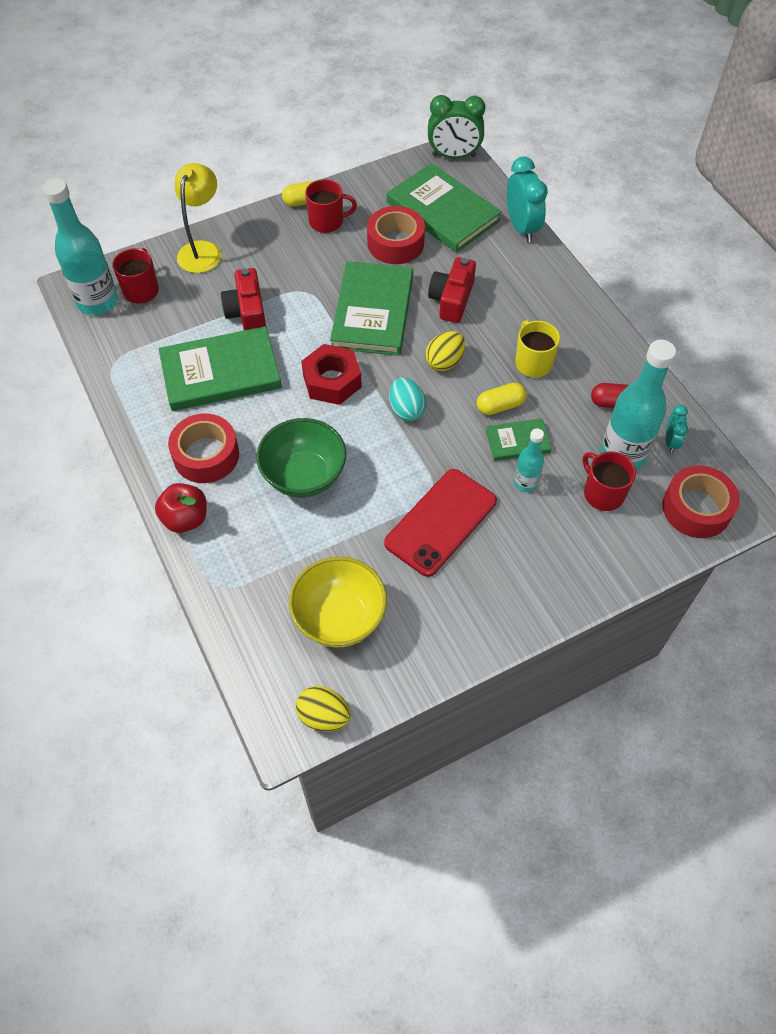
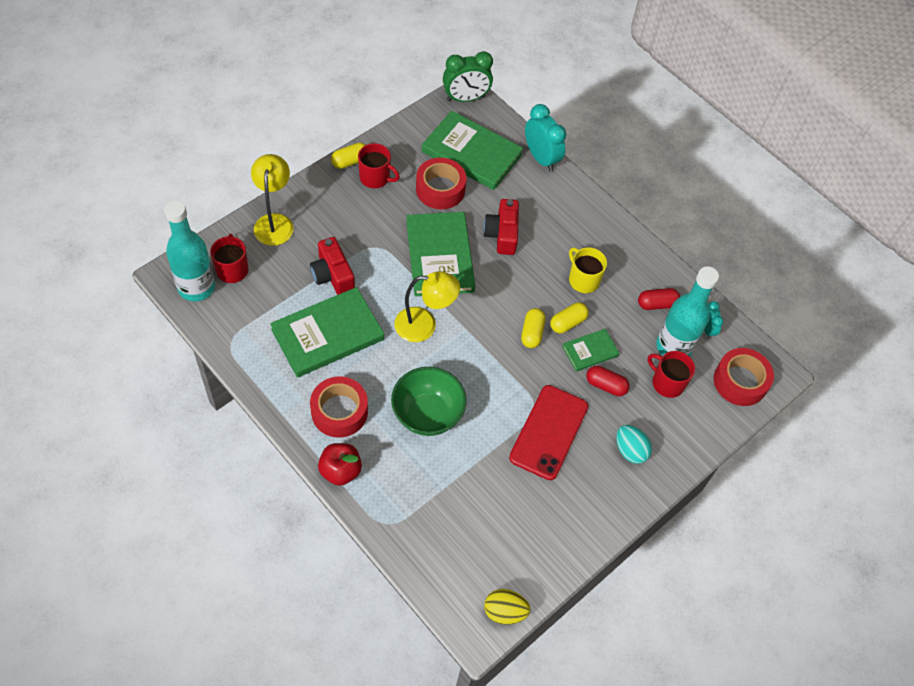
camera: 20 degrees left, 0 degrees up
(327, 221) = (375, 178): red mug -> red mug turned 45 degrees clockwise
(332, 381) = (424, 325): red nut -> yellow lamp
(339, 618) = (492, 529): yellow bowl -> none
(406, 410) = (493, 340): turquoise egg -> turquoise egg (630, 450)
(444, 362) = (512, 291): yellow egg -> none
(454, 410) = (532, 333): none -> yellow capsule
(525, 483) = (605, 385): turquoise bottle -> red capsule

